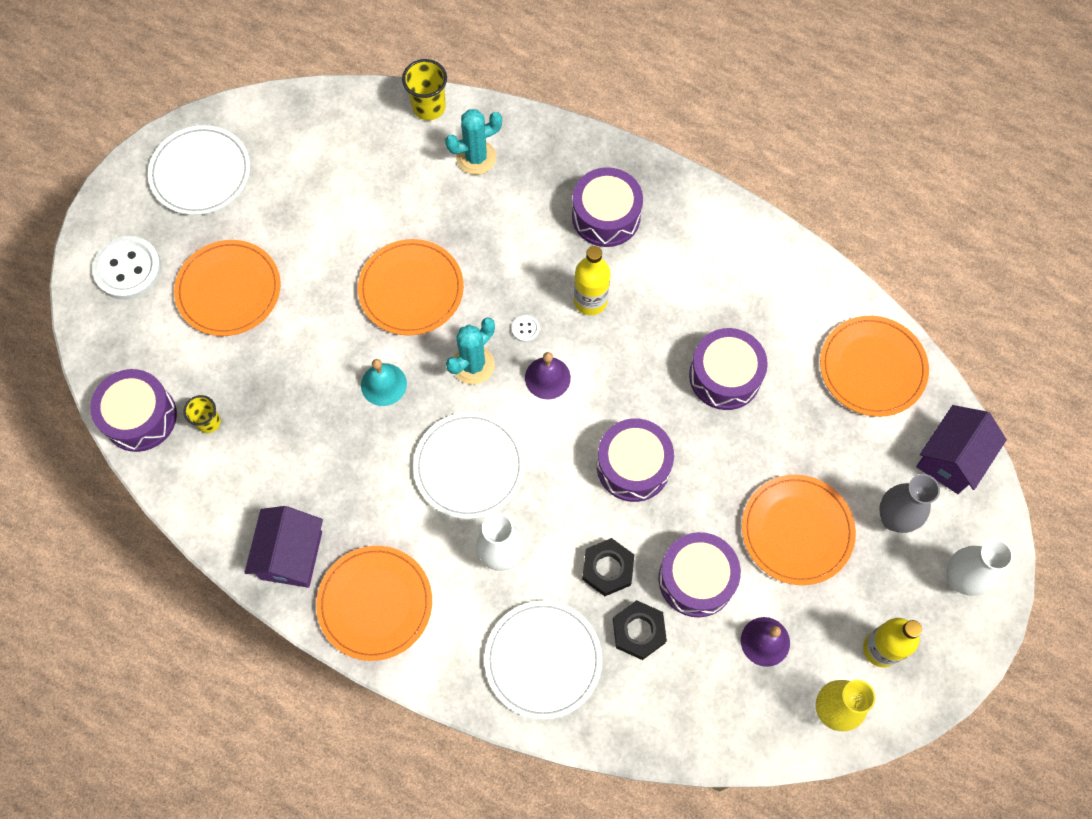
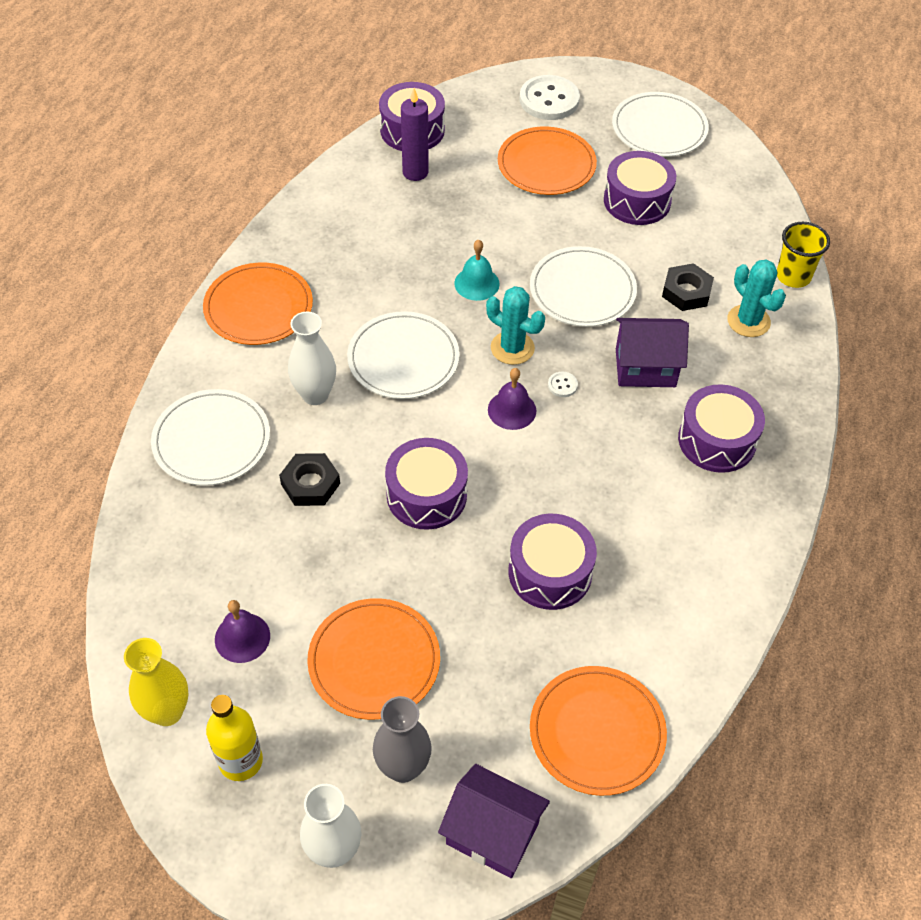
camera: 80 degrees right, 15 degrees down
(209, 422) = (415, 172): yellow cup -> purple candle
(291, 555) = (298, 244): purple house -> purple house (645, 368)
(411, 289) = (582, 290): orange plate -> white plate
(590, 301) = (609, 437): yellow bottle -> none
(638, 631) = (246, 518): black nut -> black nut (686, 292)
(696, 579) = (307, 565): purple drum -> purple drum (637, 201)

